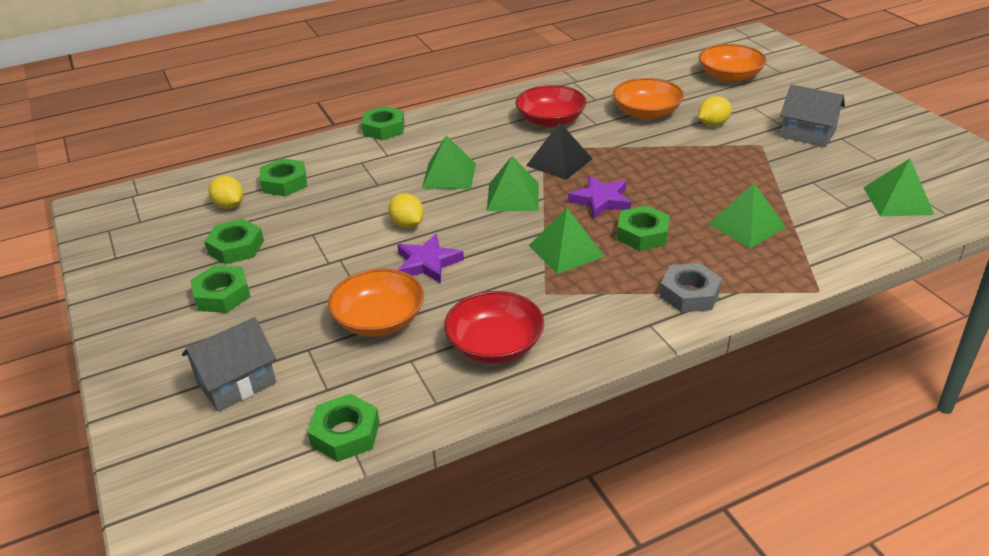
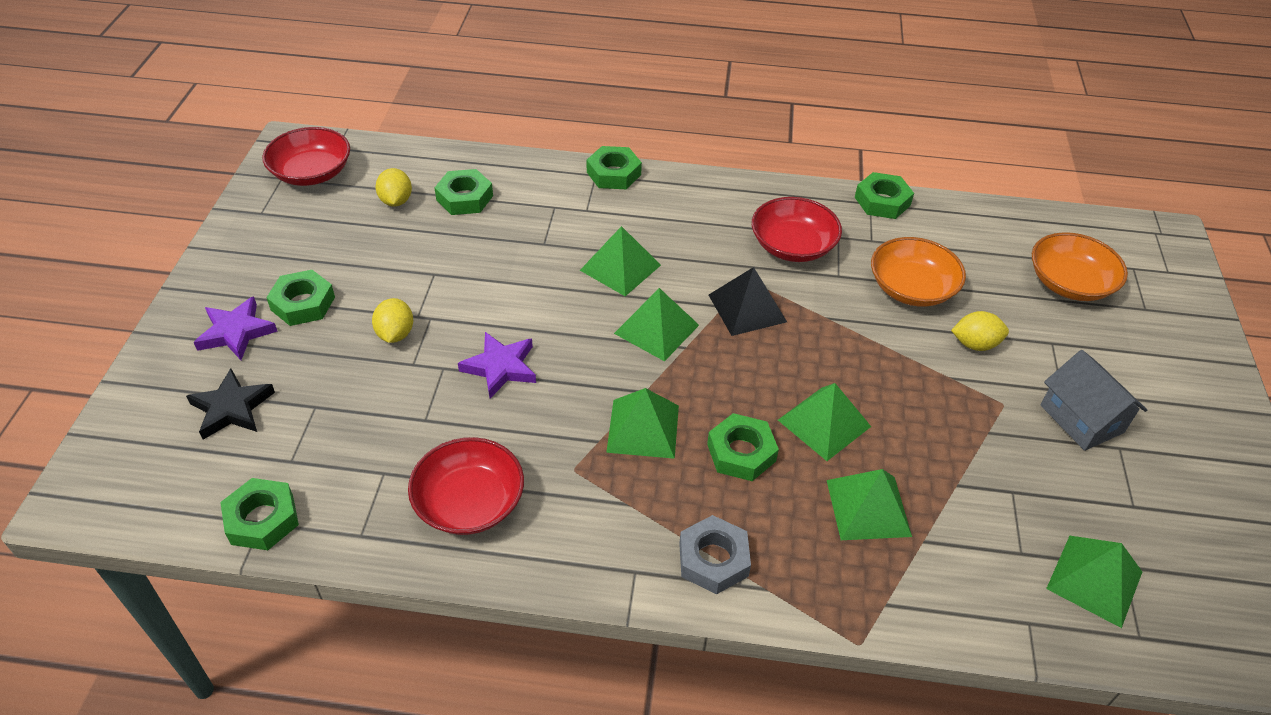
camera: 30 degrees right, 10 degrees up
(133, 216) = (312, 173): none -> red bowl
(236, 247) = (359, 254): green nut -> green nut (882, 201)
(236, 382) = (232, 408): grey house -> black star
(379, 320) = (399, 409): orange bowl -> none
(407, 224) = (525, 309): yellow lemon -> yellow lemon (395, 334)
(601, 200) = (741, 383): purple star -> purple star (236, 332)
(674, 197) = (824, 423): none -> green pyramid

